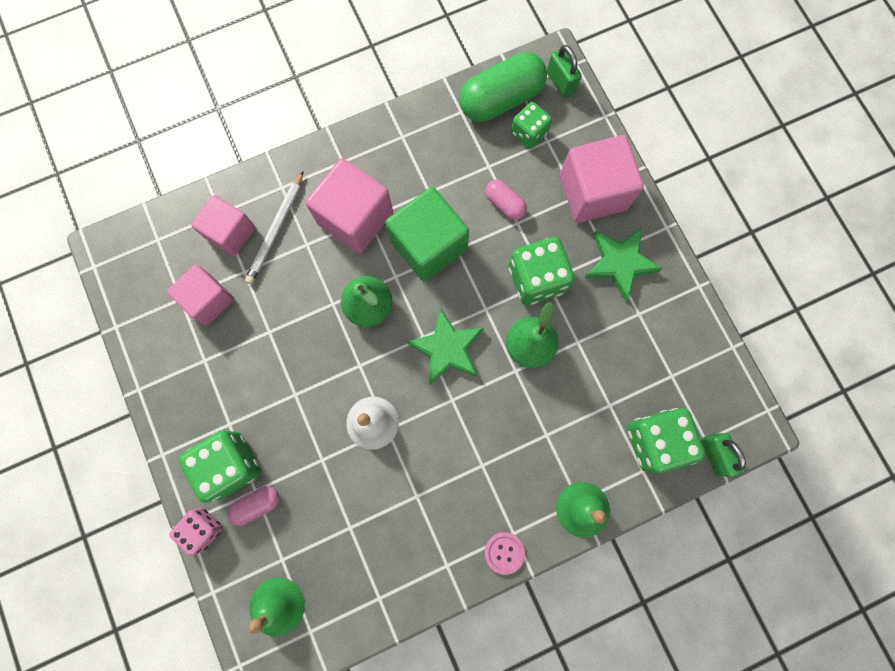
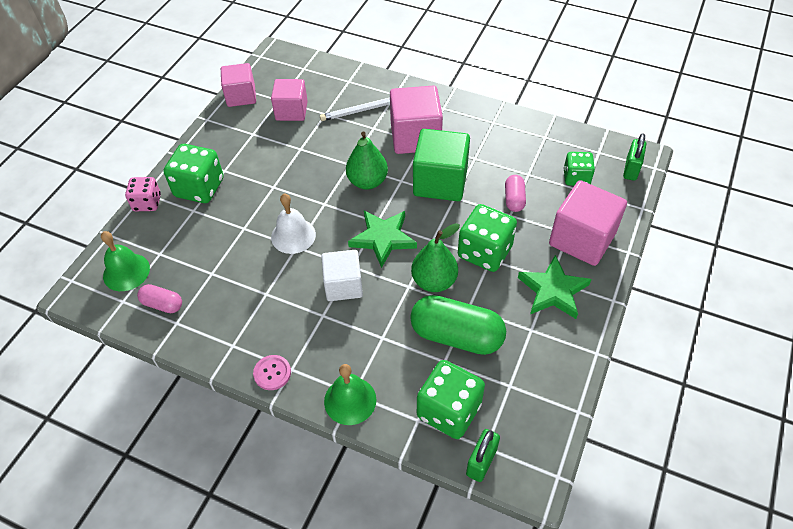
camera: 50 degrees right, 25 degrees down
(231, 233) = (342, 93): pink cube -> pink cube (241, 96)
(257, 504) = (185, 217): pink capsule -> pink capsule (162, 304)
(467, 423) = (343, 285): none -> white cube
(501, 100) = (578, 149): green capsule -> green capsule (456, 336)

